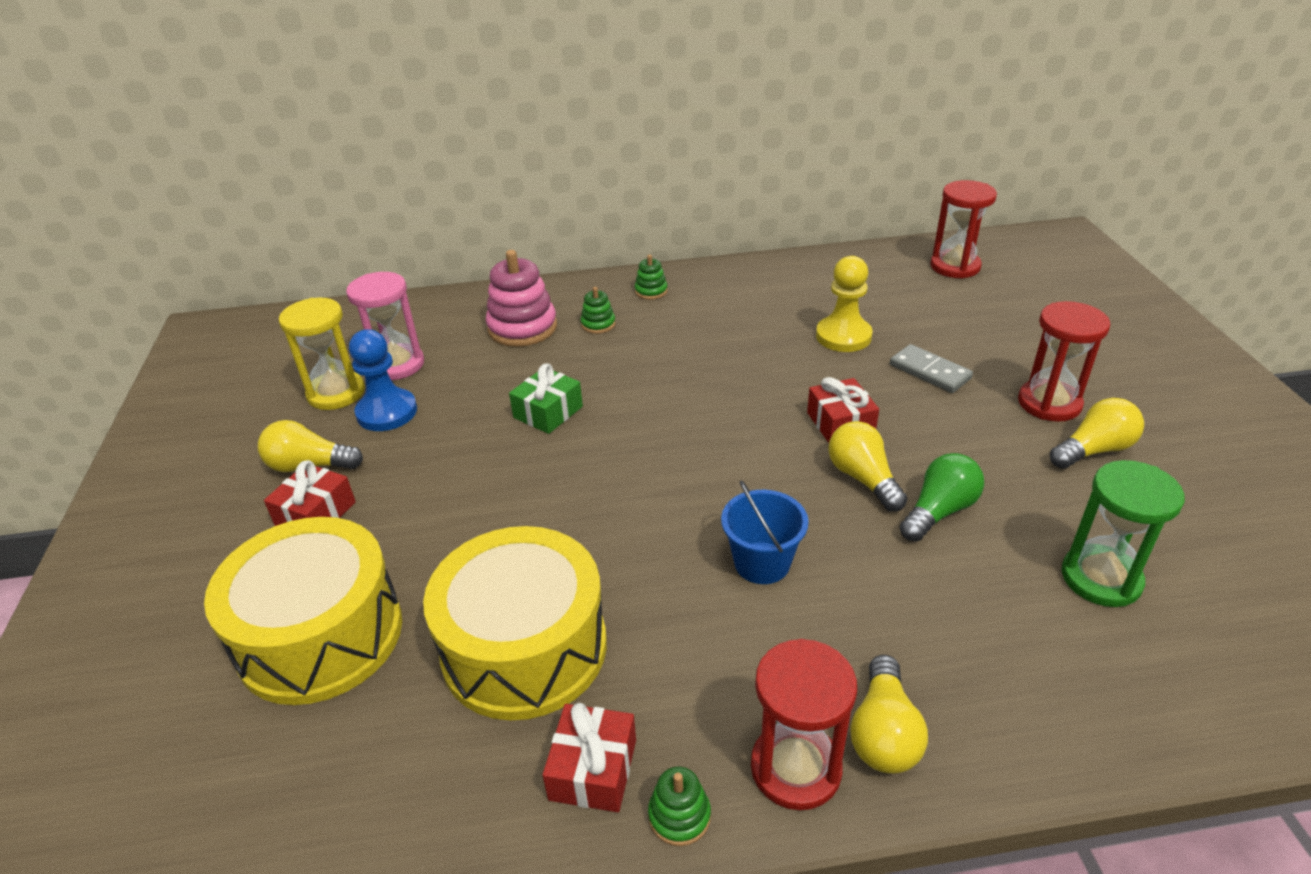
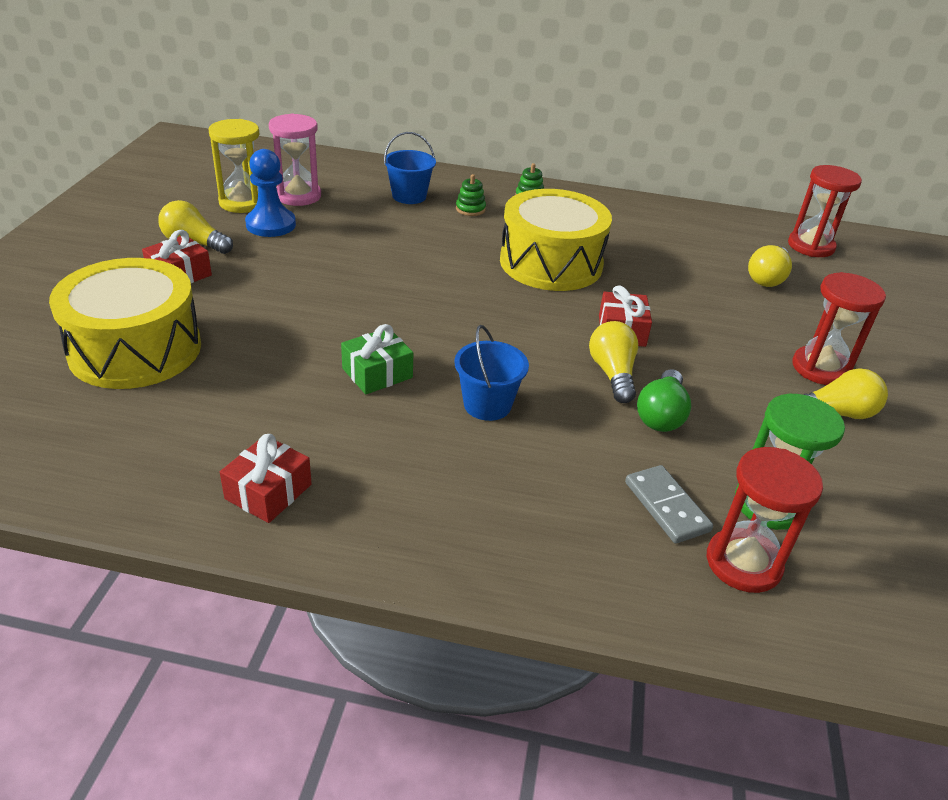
camera: 15 degrees right, 0 degrees up
(522, 328) = (409, 196): pink stacking toy -> blue bucket
(524, 647) = (270, 402): yellow drum -> yellow drum (551, 263)
(548, 412) = (390, 257): green gift -> green gift (377, 373)
(679, 816) = (310, 541): green stacking toy -> none
(795, 768) = (418, 542): red hourglass -> red hourglass (743, 563)
(843, 336) = (670, 271): yellow pawn -> none
(883, 733) = (503, 544): yellow light bulb -> yellow light bulb (767, 278)
(930, 371) = (728, 316): grey domino -> grey domino (666, 506)
(939, 511) = (661, 415): green light bulb -> green light bulb turned 135 degrees clockwise

